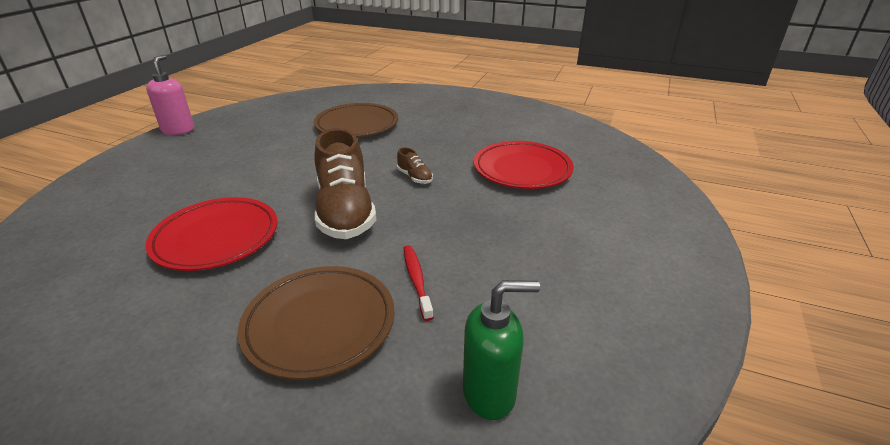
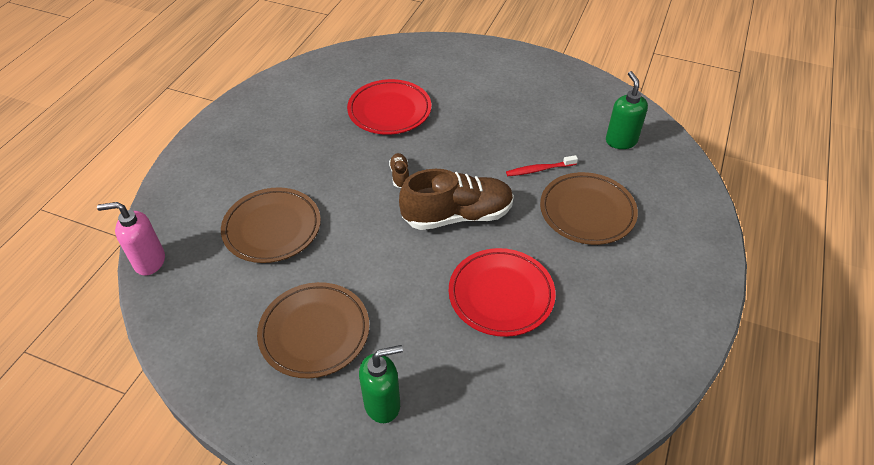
camera: 90 degrees left, 15 degrees up
(145, 175) = (383, 404): none -> green soap dispenser
(178, 130) = (252, 420): pink soap dispenser -> pink soap dispenser (149, 261)
(237, 146) = (314, 332): none -> brown plate
(415, 177) = (400, 175): brown shoe -> brown shoe turned 60 degrees counterclockwise

